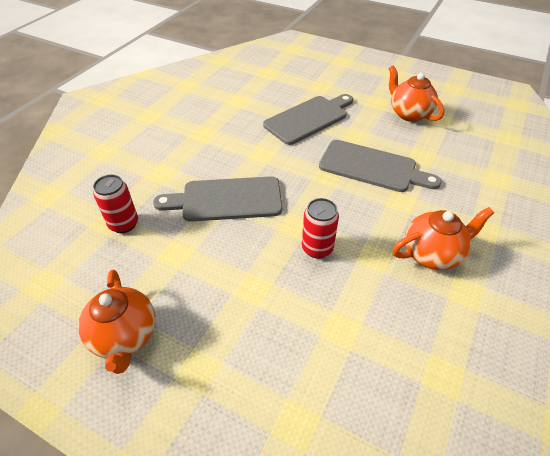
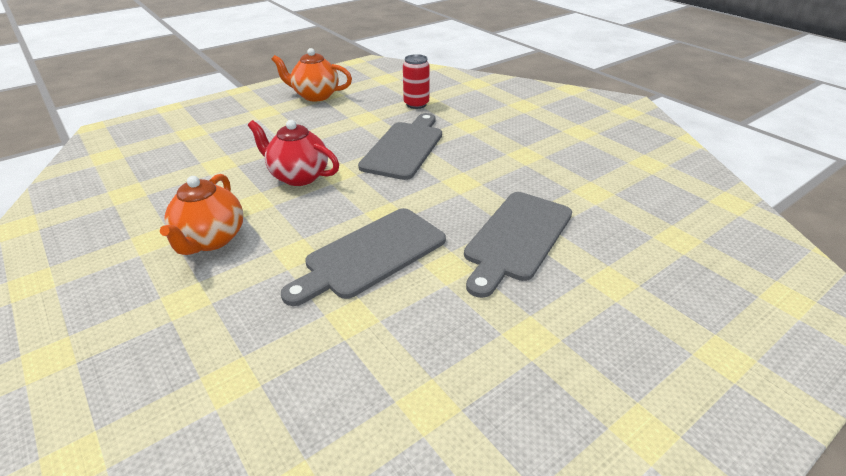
camera: 115 degrees right, 10 degrees down
(309, 118) = (517, 238): grey cutting board -> grey cutting board turned 45 degrees clockwise
(317, 248) = (298, 176): red can -> red teapot
(409, 114) = (470, 364): orange teapot -> none

